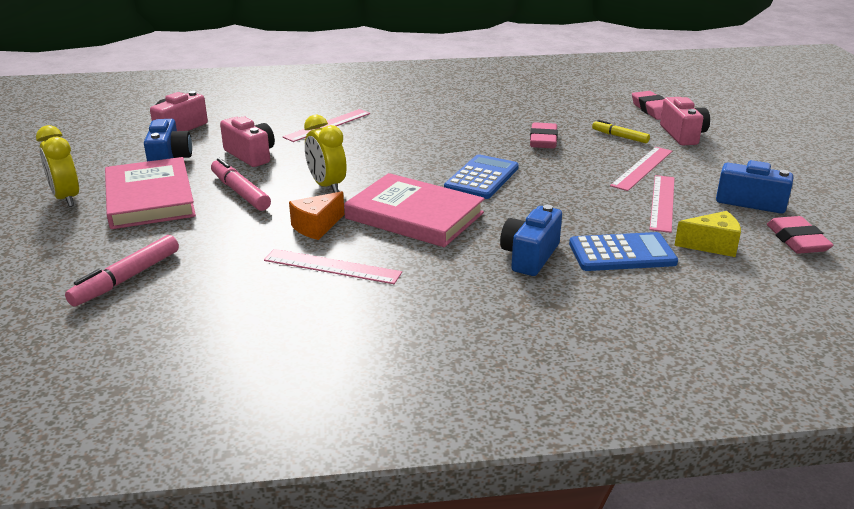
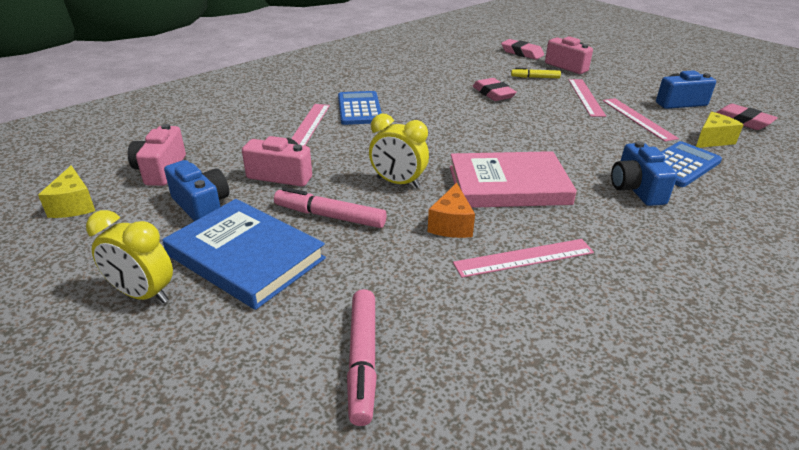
camera: 35 degrees left, 5 degrees up
(99, 136) = (74, 205): none -> yellow cheese
(150, 198) = (245, 257): pink book -> blue book
(481, 178) = (502, 136): blue calculator -> blue calculator (359, 109)

